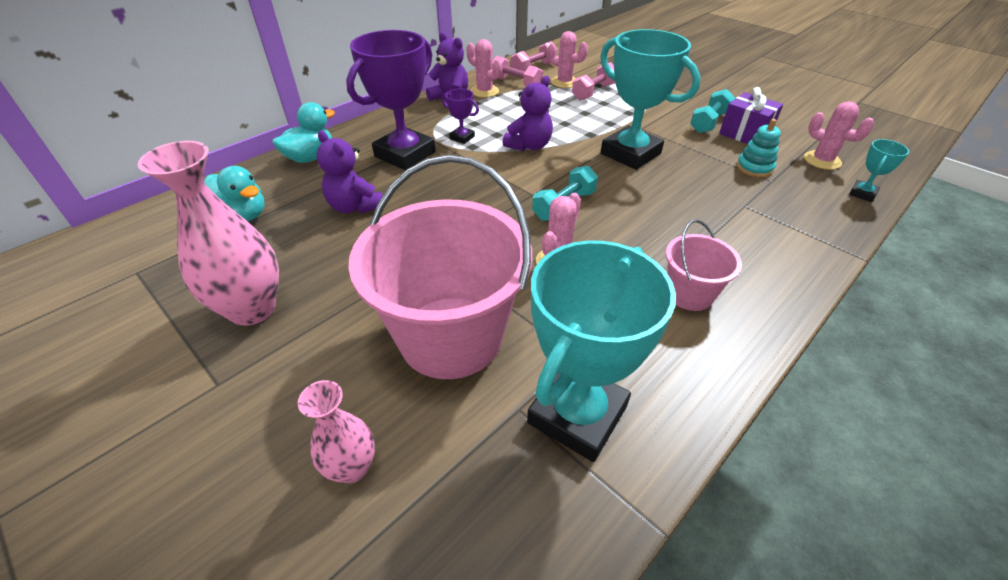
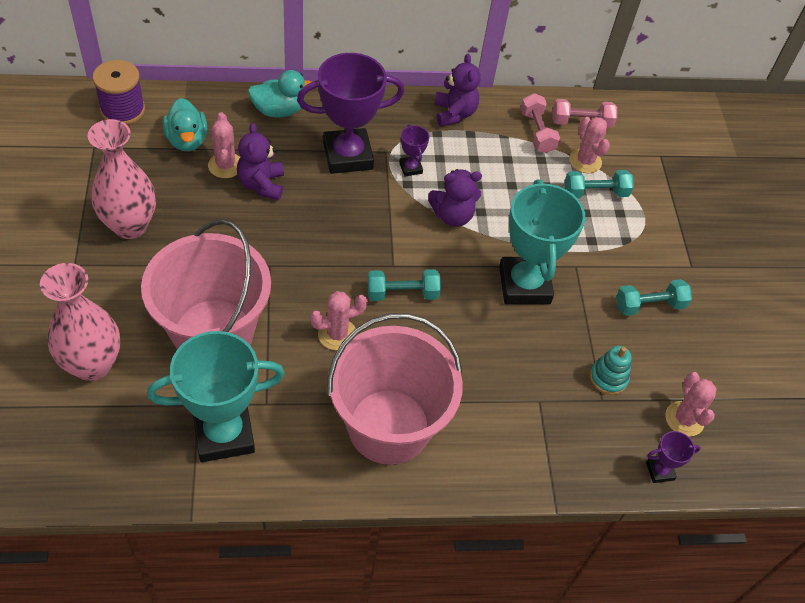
camera: 35 degrees right, 10 degrees up
(143, 229) = (123, 110): none -> purple spool
(352, 467) = (93, 365): pink vase -> pink vase, size x1.77
(484, 91) = (495, 124): pink cactus -> pink cactus (225, 165)
(593, 92) = (595, 193): pink dumbbell -> turquoise dumbbell
(689, 294) = (389, 426): pink bucket -> pink bucket, size x2.08
(745, 134) = (662, 341): purple gift -> none
(862, 193) = (660, 471): turquoise trophy -> purple trophy

